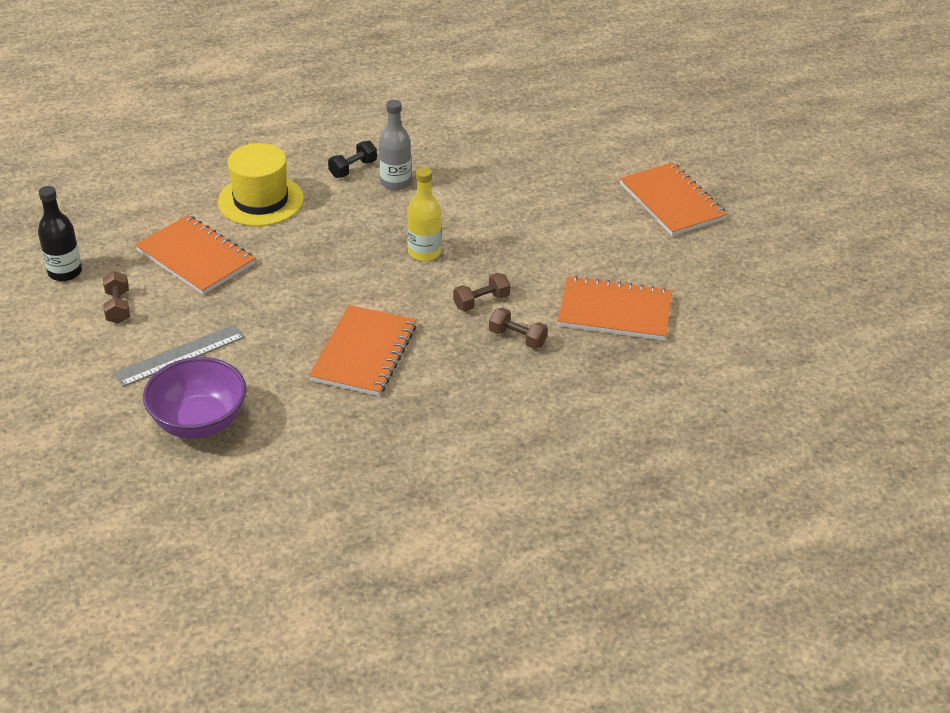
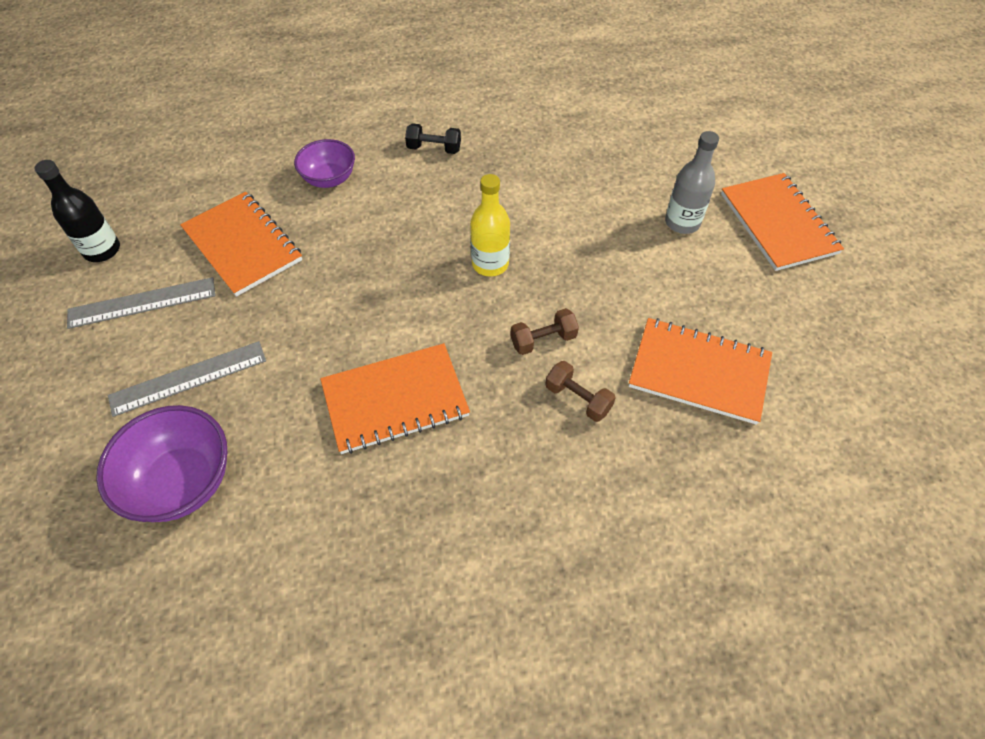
camera: 10 degrees right, 15 degrees up
(118, 307) = (142, 303): brown dumbbell -> grey ruler
(261, 200) = (329, 179): yellow hat -> purple bowl
(353, 169) = (434, 149): black dumbbell -> black dumbbell turned 45 degrees clockwise
(364, 353) = (395, 400): orange notebook -> orange notebook turned 45 degrees clockwise
(395, 182) = (475, 170): grey bottle -> grey bottle (682, 222)

